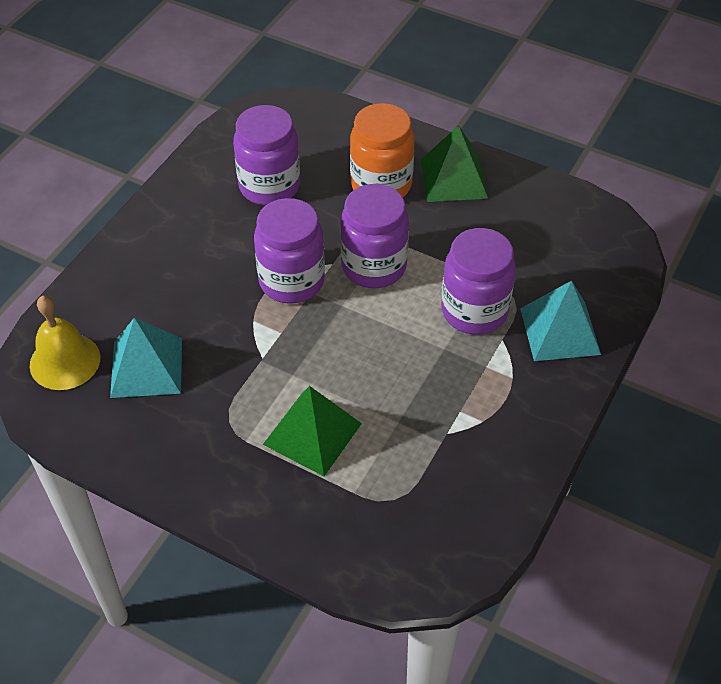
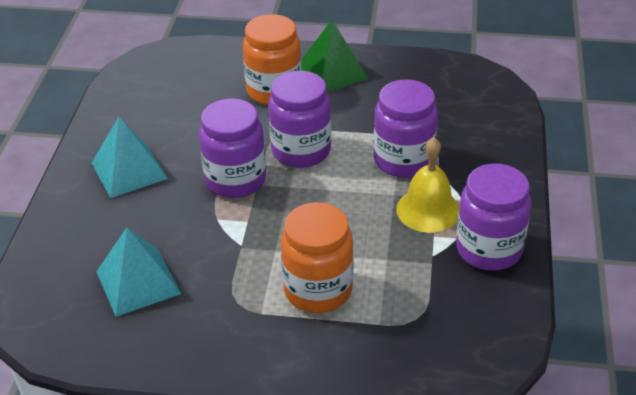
camera: 20 degrees left, 10 degrees down
(65, 361) = (56, 300): yellow bell -> yellow bell (428, 210)
(269, 186) = (177, 116): purple jar -> purple jar (489, 249)
(312, 434) = (318, 290): green pyramid -> orange jar
(560, 331) = (480, 156): turquoise pyramid -> turquoise pyramid (129, 170)

